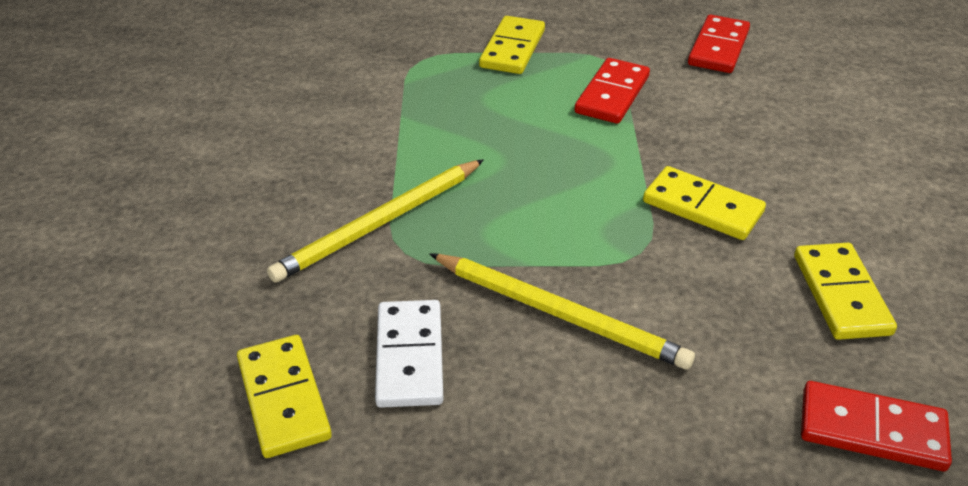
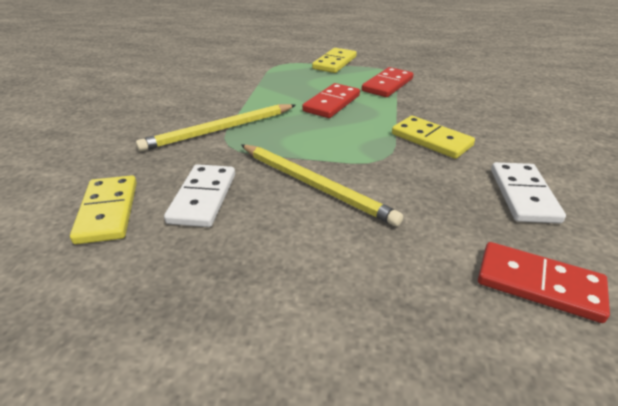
camera: 10 degrees right, 5 degrees down
(718, 48) = (459, 70): red domino -> red domino (331, 103)
(841, 294) = (523, 195): yellow domino -> white domino

